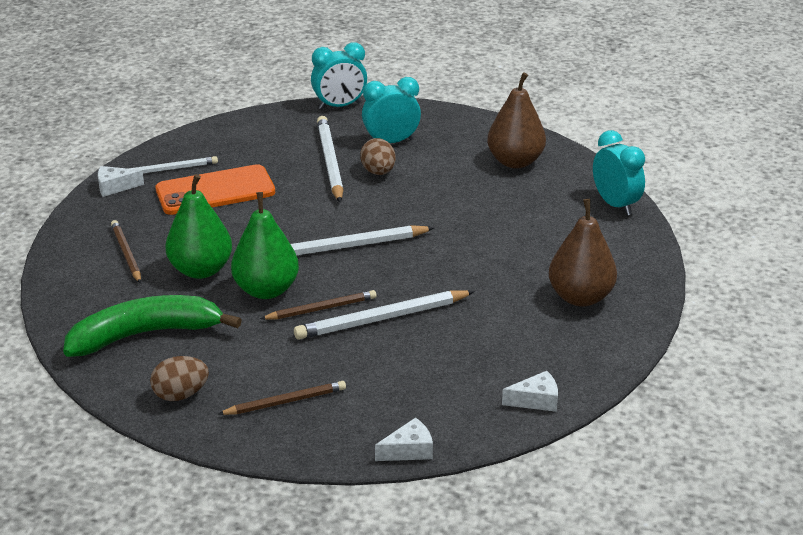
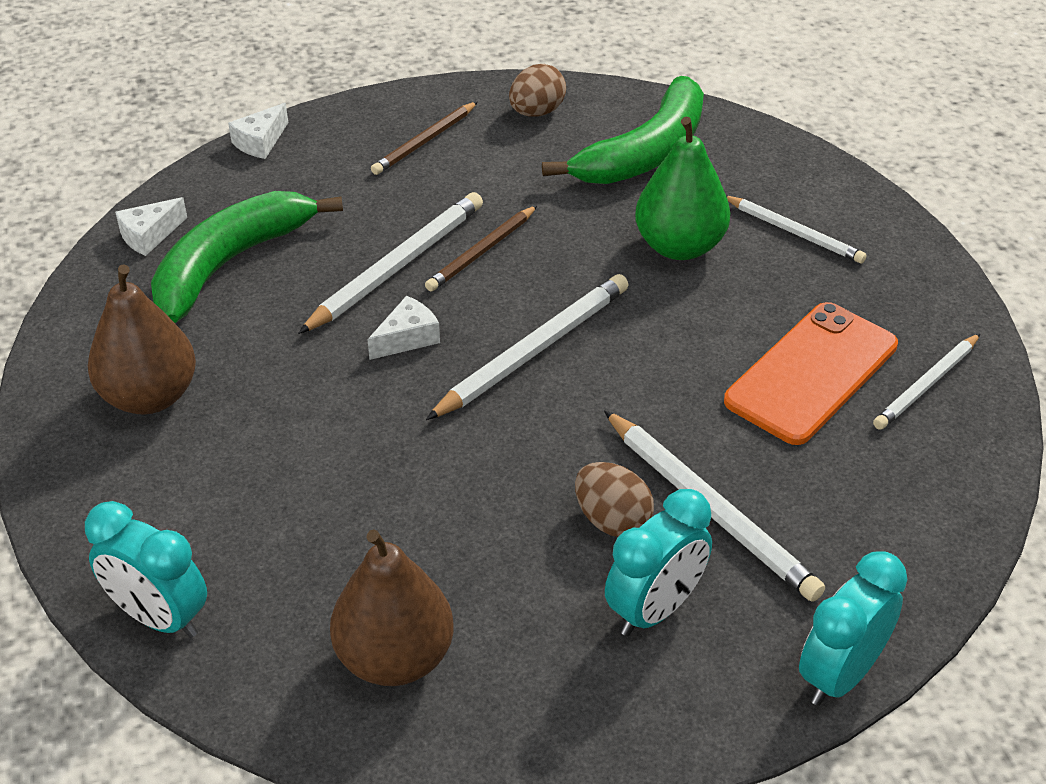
camera: 150 degrees right, 10 degrees up
(115, 187) = (951, 322): white cheese -> white cheese (407, 338)
(126, 254) = (794, 232): brown pencil -> white pencil
(266, 290) = (571, 251): green pear -> none
(489, 359) = (230, 263): none -> green banana

